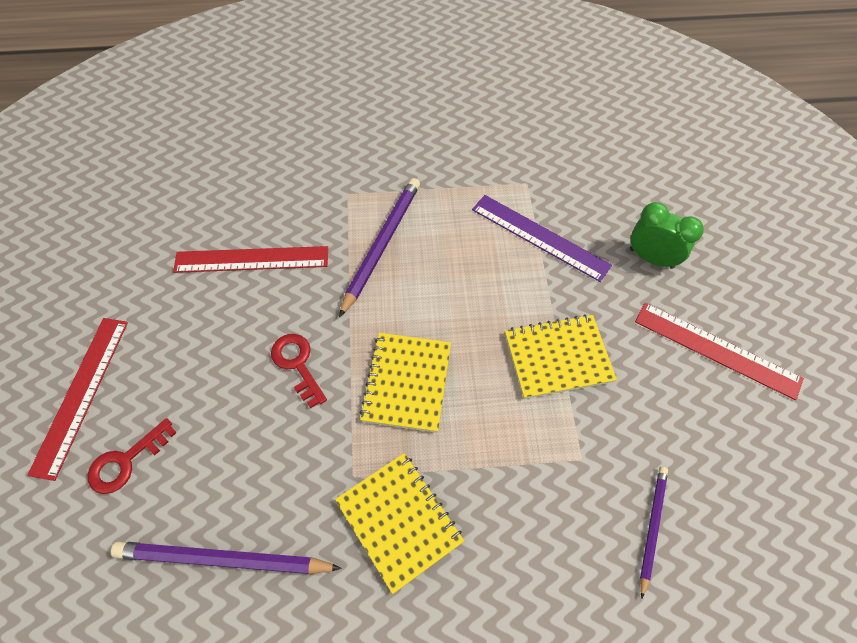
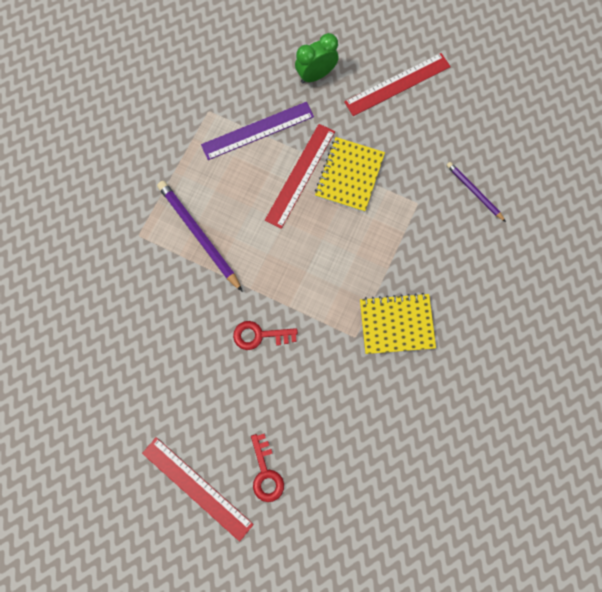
camera: 60 degrees left, 15 degrees up
(223, 560) = (364, 435): purple pencil -> none
(251, 259) = (155, 329): red ruler -> red ruler (300, 175)
(407, 383) = (313, 274): yellow notebook -> none

